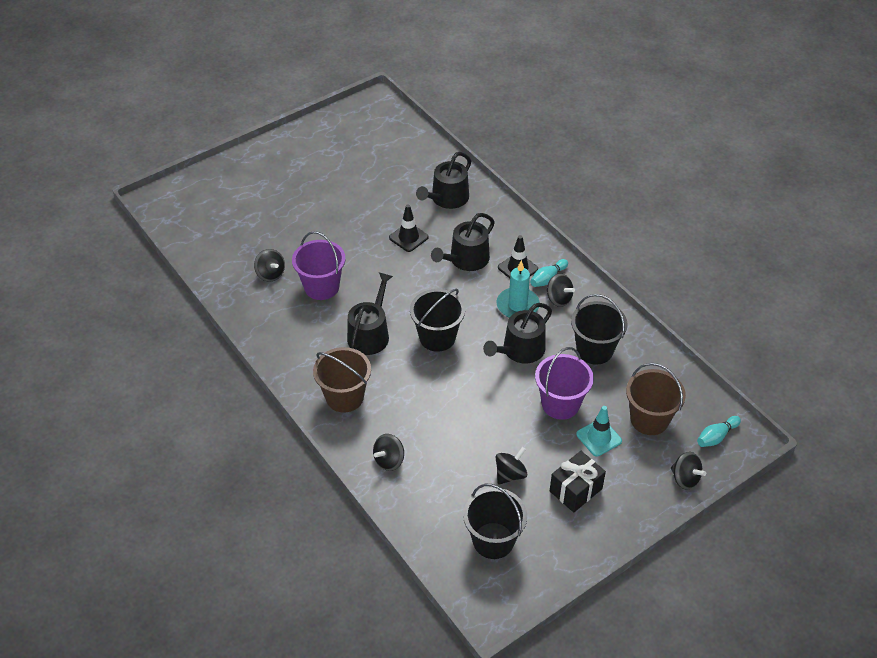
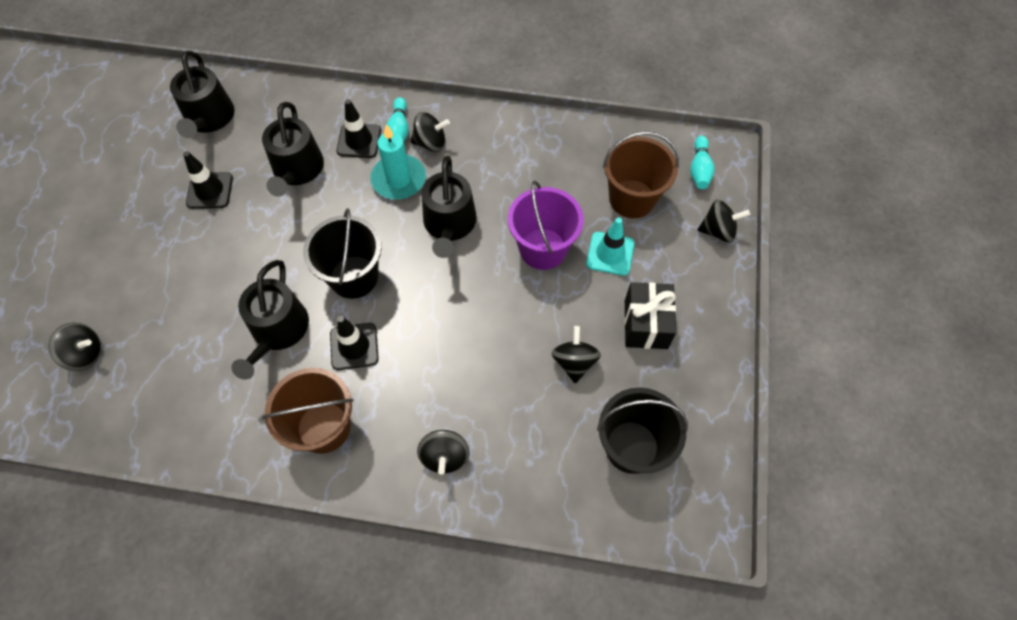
camera: 45 degrees left, 15 degrees up
(321, 287) = (165, 321): purple bucket -> none
(370, 334) = (278, 331): black watering can -> black watering can turned 150 degrees counterclockwise
(400, 371) = (354, 346): none -> black traffic cone
(594, 350) = (516, 169): black bucket -> none

